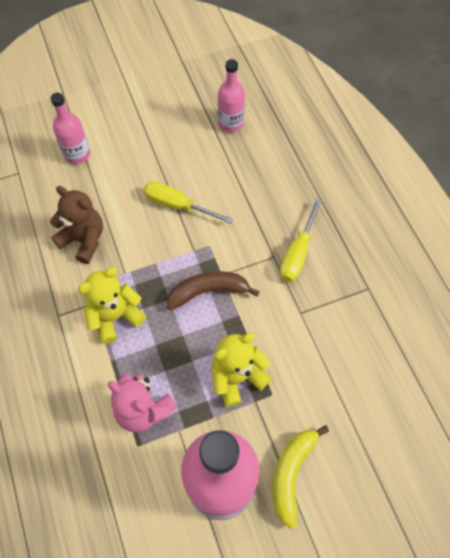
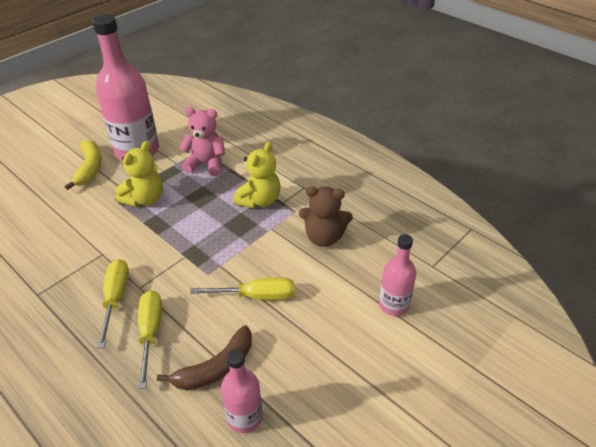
camera: 155 degrees right, 20 degrees down
(208, 291) = (191, 240): brown banana -> brown banana (215, 368)
(276, 209) = (150, 332): none -> yellow screwdriver

